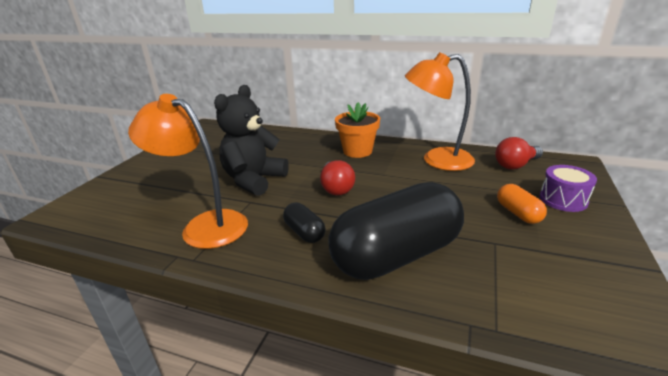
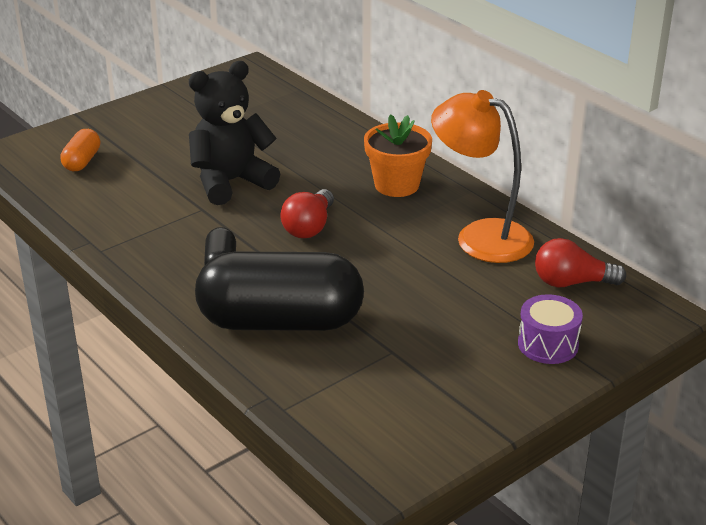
camera: 30 degrees right, 5 degrees up
(204, 225) = (136, 220): orange lamp -> none
(518, 213) = (467, 336): orange capsule -> orange capsule (82, 161)

